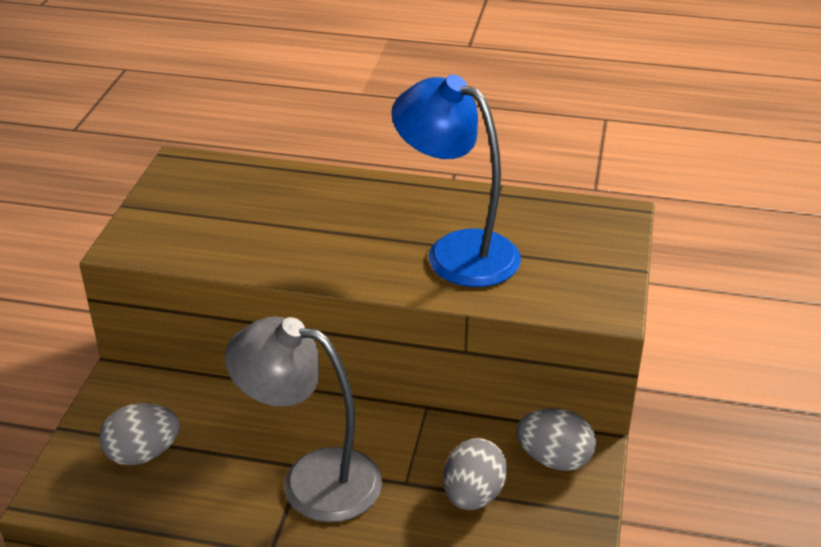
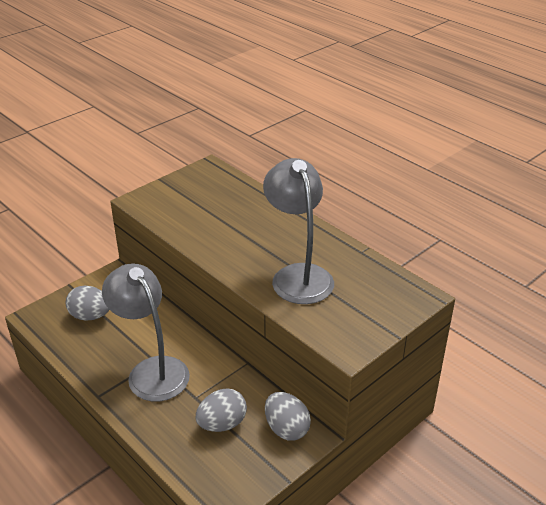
camera: 35 degrees right, 0 degrees up
(456, 251) = (298, 275): blue lamp -> grey lamp

